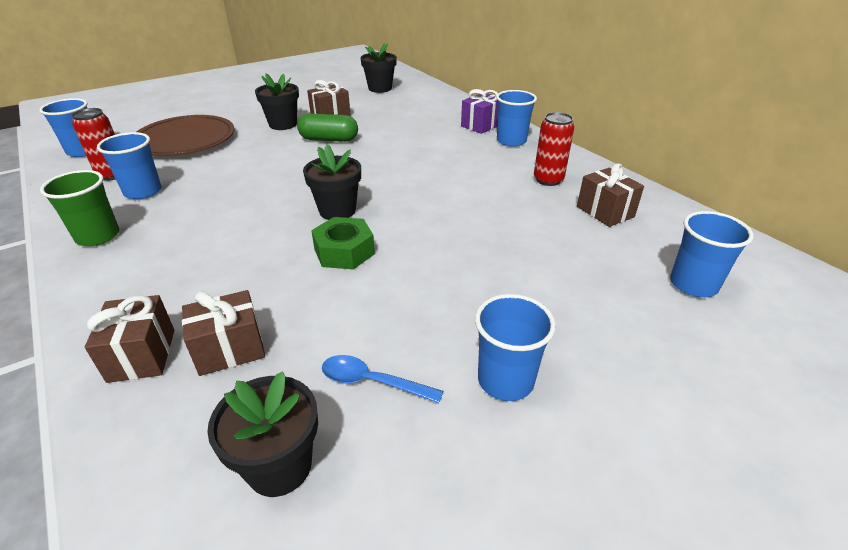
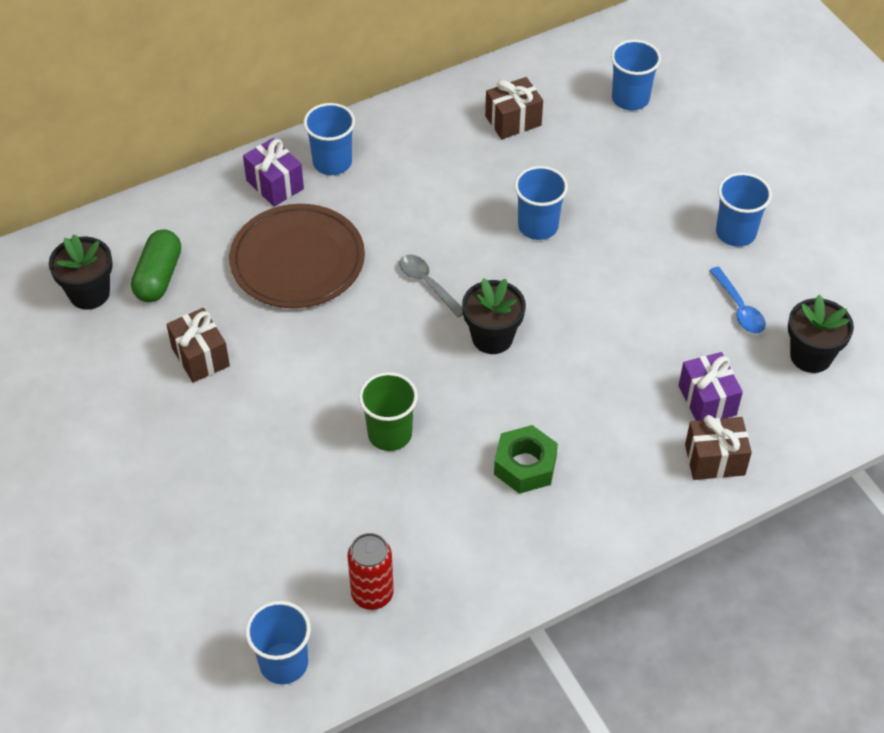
camera: 85 degrees left, 15 degrees up
(98, 236) = (530, 557): green cup -> green cup (390, 434)
(143, 192) = (426, 543): blue cup -> blue cup (538, 226)
(185, 140) = (264, 534): brown plate -> brown plate (297, 260)
(230, 349) = (707, 400): brown gift -> purple gift
(283, 124) = (225, 415): black flower pot -> none
(329, 139) = (293, 354): green capsule -> green capsule (158, 276)
(344, 252) = (572, 329): green nut -> green nut (525, 465)
(372, 382) = (739, 308): blue spoon -> blue spoon turned 45 degrees counterclockwise
(395, 181) = (427, 284): none -> grey spoon
(548, 180) = (441, 149): red can -> none

